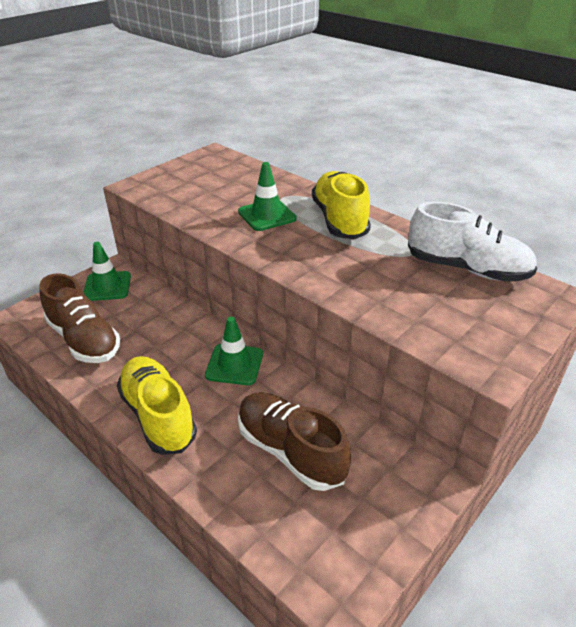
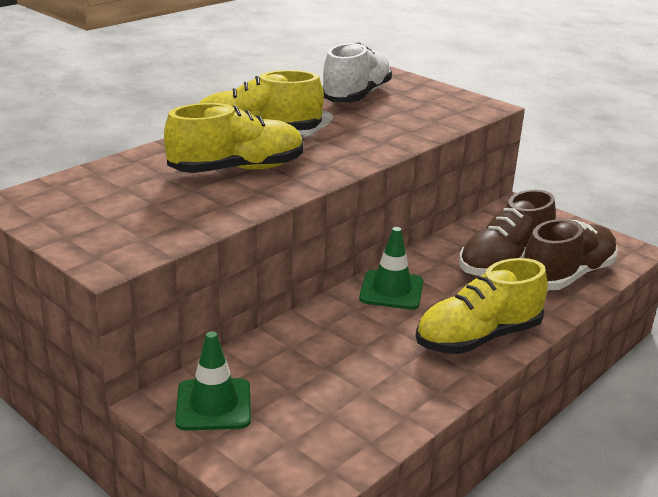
camera: 90 degrees left, 10 degrees down
(84, 339) = (347, 411): brown shoe -> brown shoe (567, 275)
(267, 215) = (237, 169): green traffic cone -> yellow shoe

